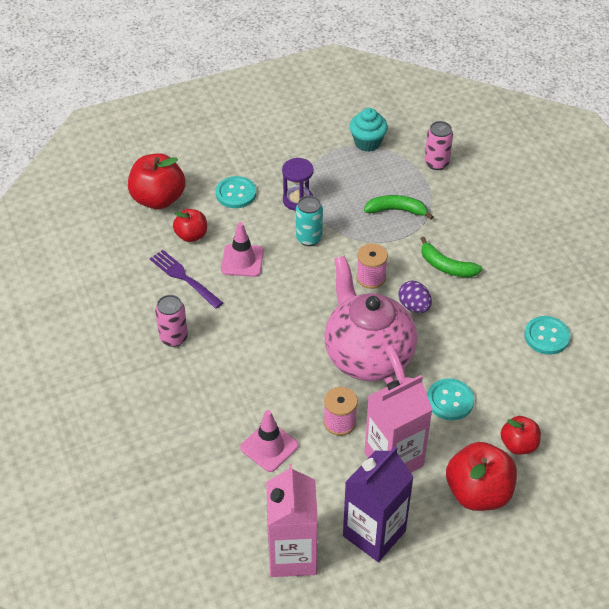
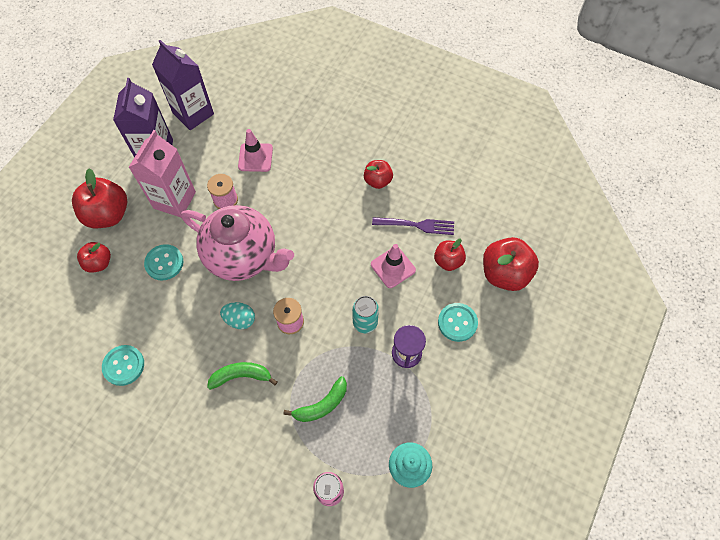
camera: 140 degrees right, 15 degrees up
(174, 338) = (377, 181): pink can -> red apple
(292, 555) = (193, 113): pink carton -> purple carton
(414, 306) = (240, 320): purple egg -> turquoise egg

